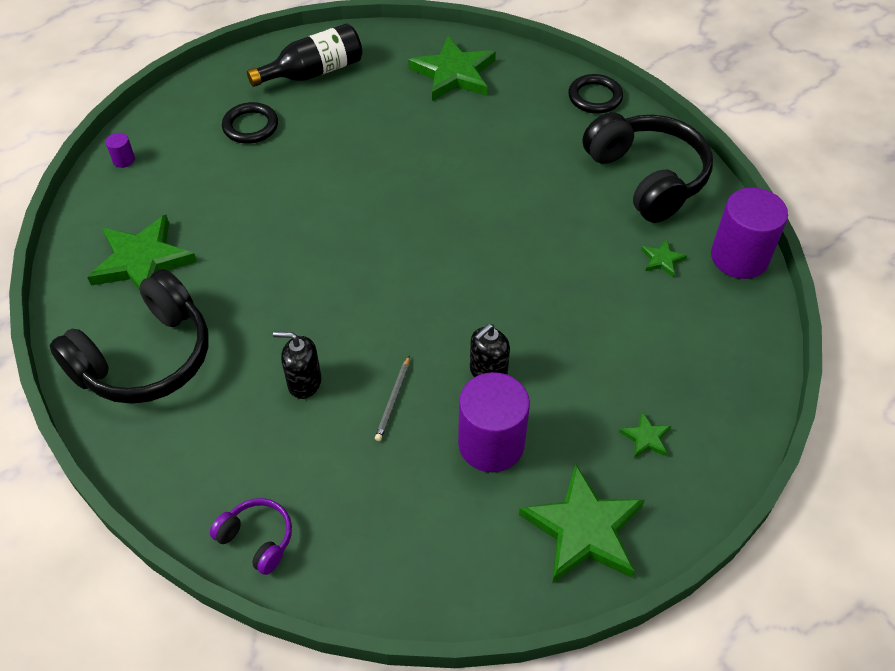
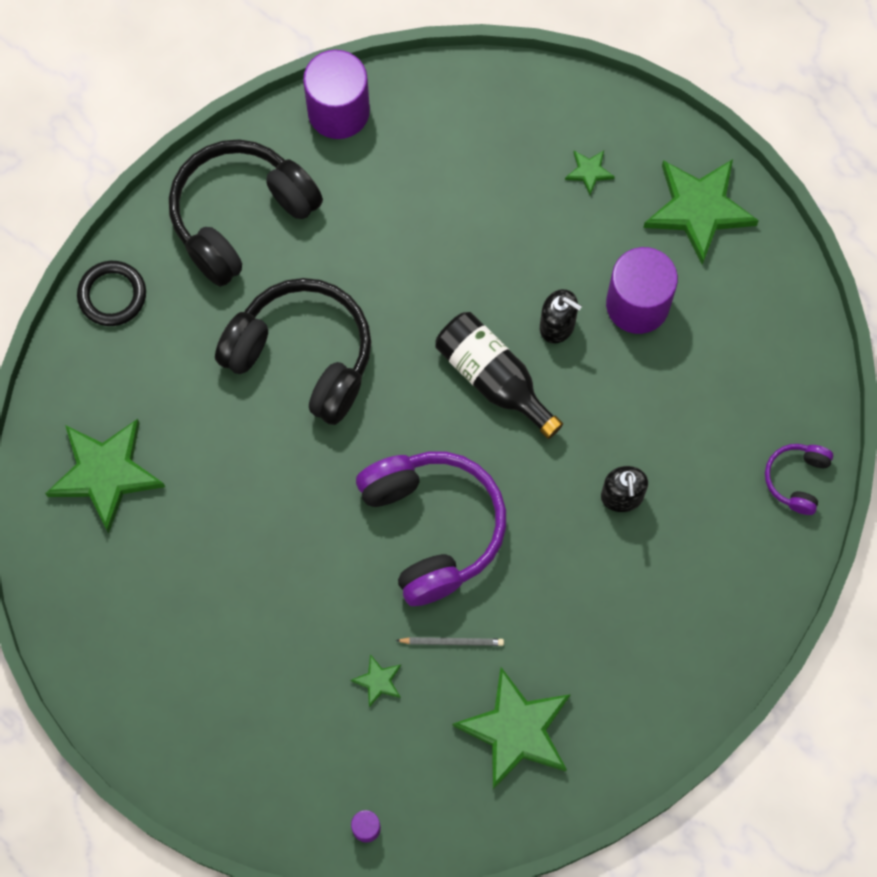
camera: 105 degrees left, 20 degrees up
(145, 358) = (640, 666): black headphones -> black headphones (302, 356)
(250, 126) = (267, 695): black ring -> none
(314, 72) = (144, 652): black bottle -> black bottle (493, 378)
(334, 243) = (432, 528): none -> purple headphones
(393, 400) = (616, 405): grey pencil -> grey pencil (452, 641)
(662, 260) = (362, 185): green star -> green star (378, 681)

